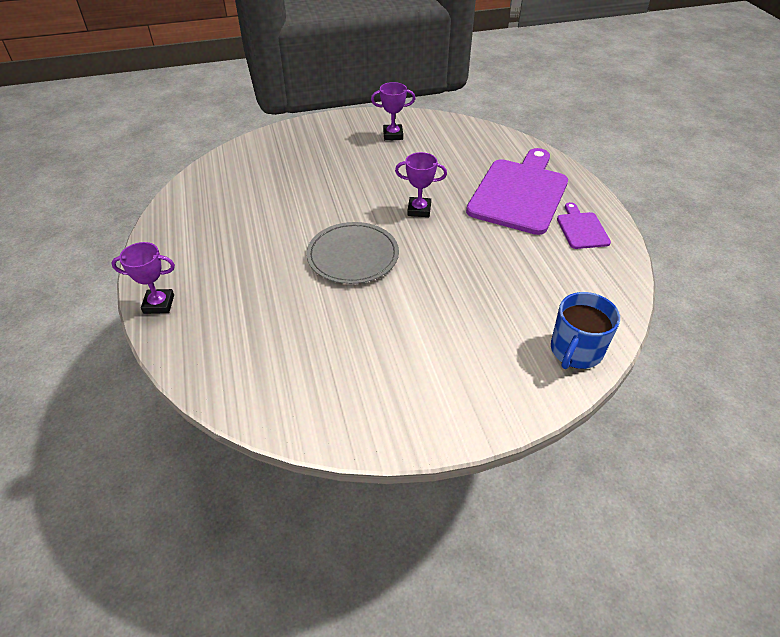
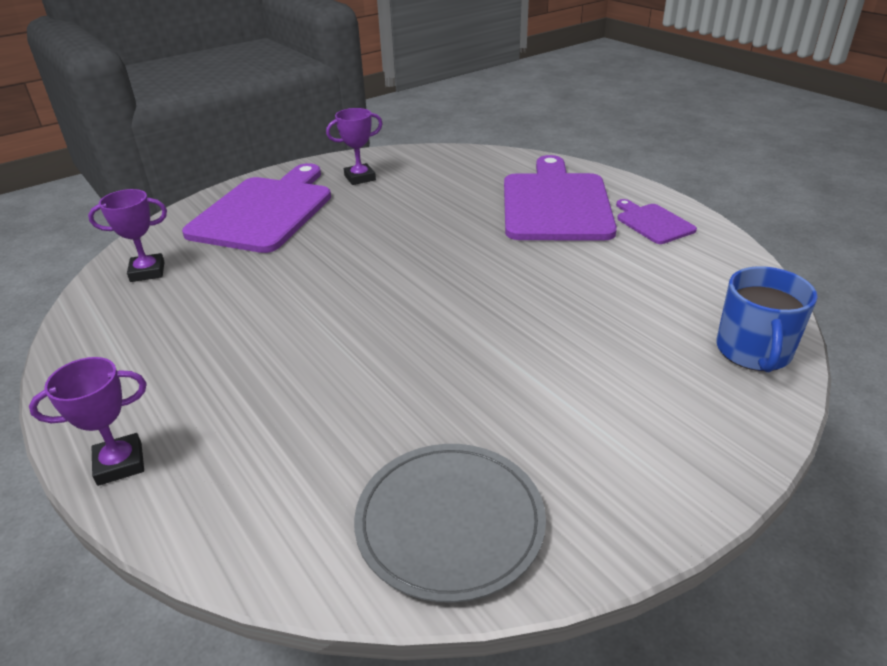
camera: 20 degrees left, 10 degrees down
(315, 148) = (265, 211): none -> purple cutting board
(353, 255) = (393, 319): grey plate -> grey plate (450, 522)
(419, 210) = (447, 247): purple trophy -> purple trophy (147, 272)

